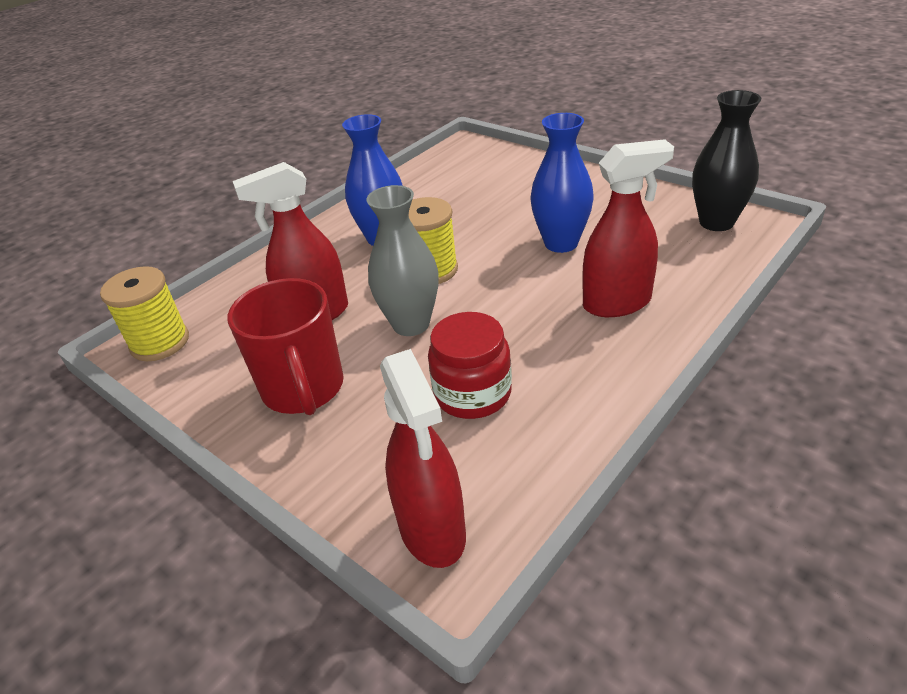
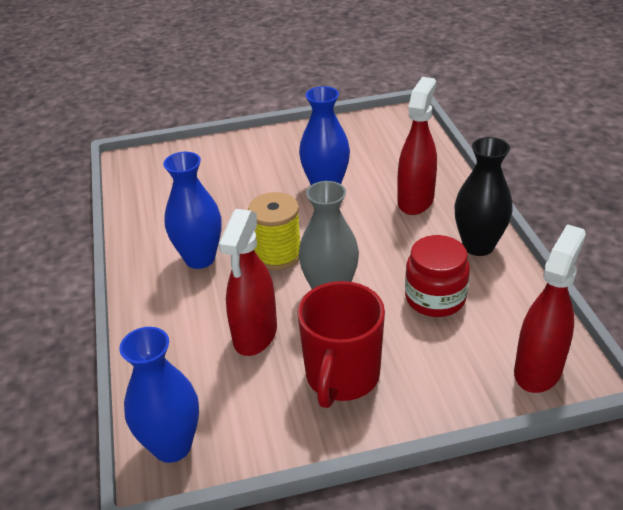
camera: 55 degrees left, 0 degrees up
(160, 342) = (172, 446): yellow spool -> blue vase
(303, 389) = (342, 376): red mug -> red mug turned 90 degrees clockwise
(432, 531) = (538, 370): red spray bottle -> red spray bottle turned 75 degrees counterclockwise
(716, 222) = (385, 126): black vase -> black vase (478, 246)

